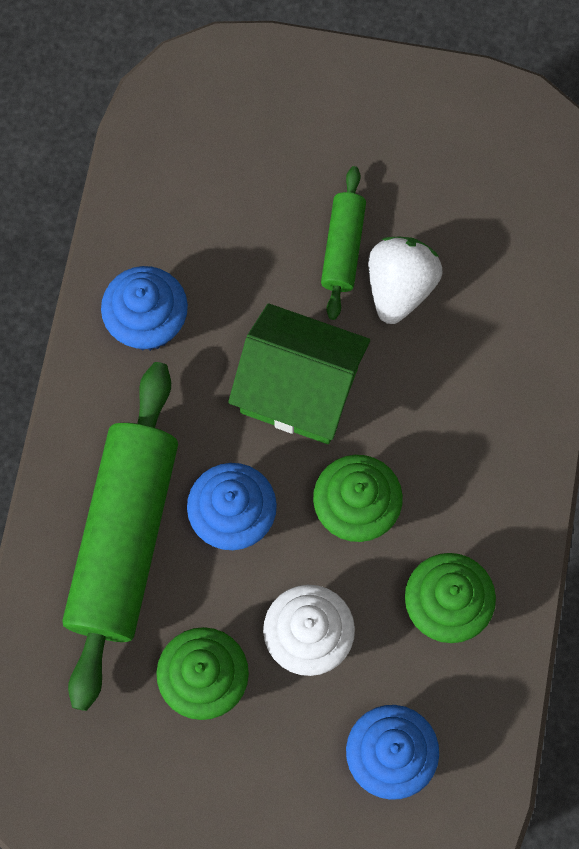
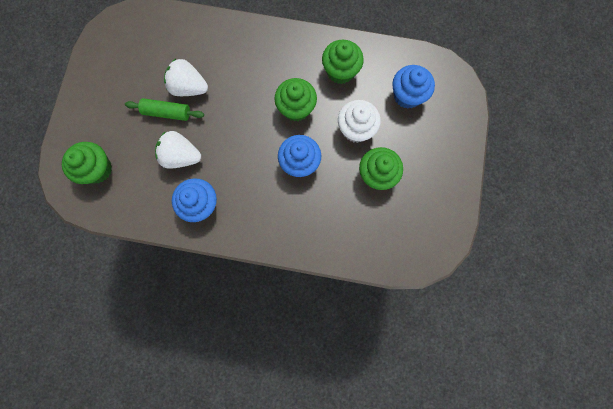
camera: 90 degrees left, 5 degrees up
(125, 539) = (310, 213): green rolling pin -> none
(223, 127) = (97, 169): none -> green cupcake
(248, 281) = (181, 156): none -> white strawberry
(299, 390) = (238, 133): green house -> none

